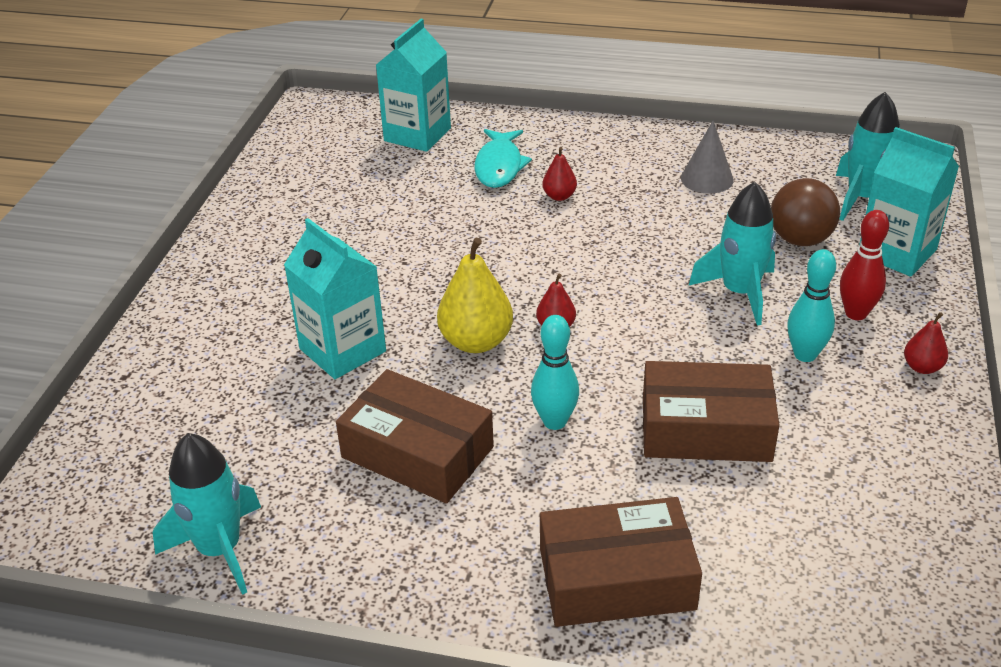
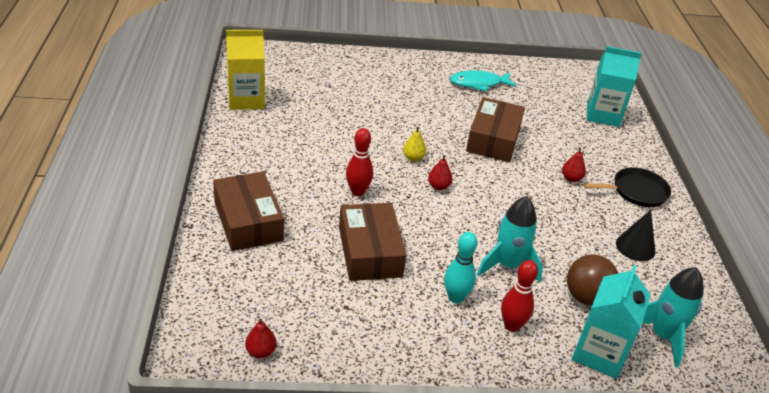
camera: 70 degrees right, 0 degrees up
(220, 549) = (246, 99): turquoise rocket -> yellow carton
(342, 350) = (389, 114): turquoise carton -> none
(417, 452) = (321, 147): brown box -> brown box (493, 139)
(476, 342) = (413, 158): yellow pear -> yellow pear, size x0.53
(499, 166) = (589, 150): turquoise fish -> turquoise fish (478, 83)
(554, 421) = (357, 192): turquoise bowling pin -> red bowling pin
(596, 150) = (636, 191): none -> black pan
(707, 179) = (635, 247): grey cone -> black cone
(922, 367) = (465, 360): red pear -> red pear (261, 351)

